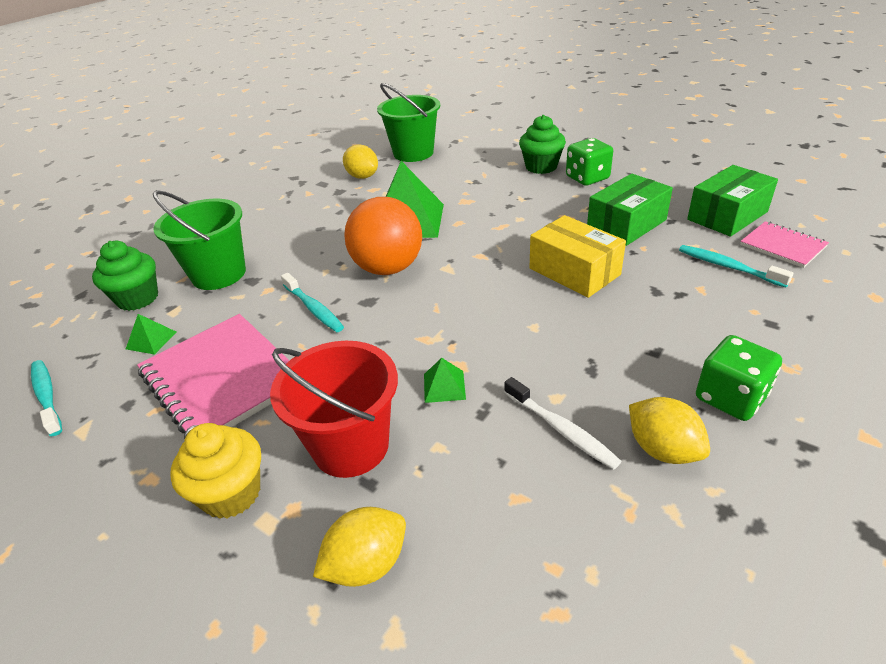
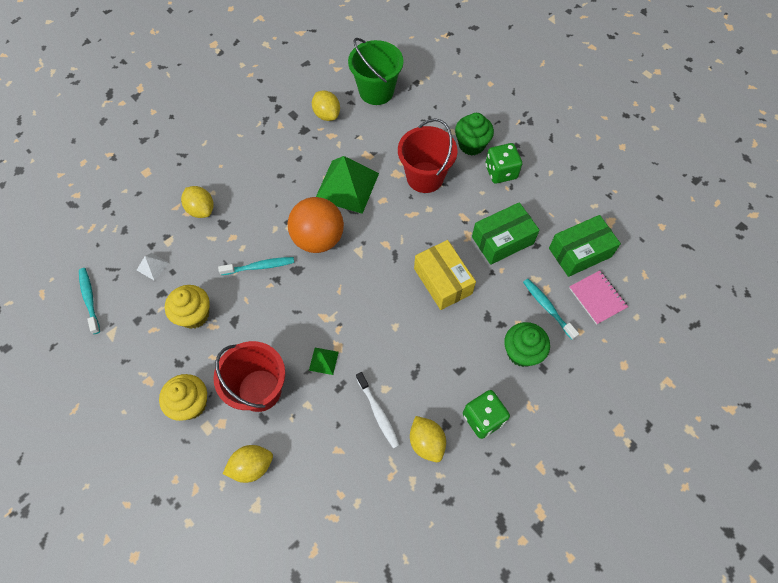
camera: 10 degrees right, 25 degrees up
(138, 298) = (145, 220): green cupcake -> green cupcake (522, 352)
(151, 340) = (152, 266): green pyramid -> white pyramid
(219, 274) = (201, 209): green bucket -> yellow lemon
(222, 378) = (194, 315): pink notebook -> yellow cupcake
(314, 309) = (260, 266): turquoise toothbrush -> turquoise toothbrush turned 75 degrees counterclockwise
(501, 197) = (425, 177): none -> red bucket

